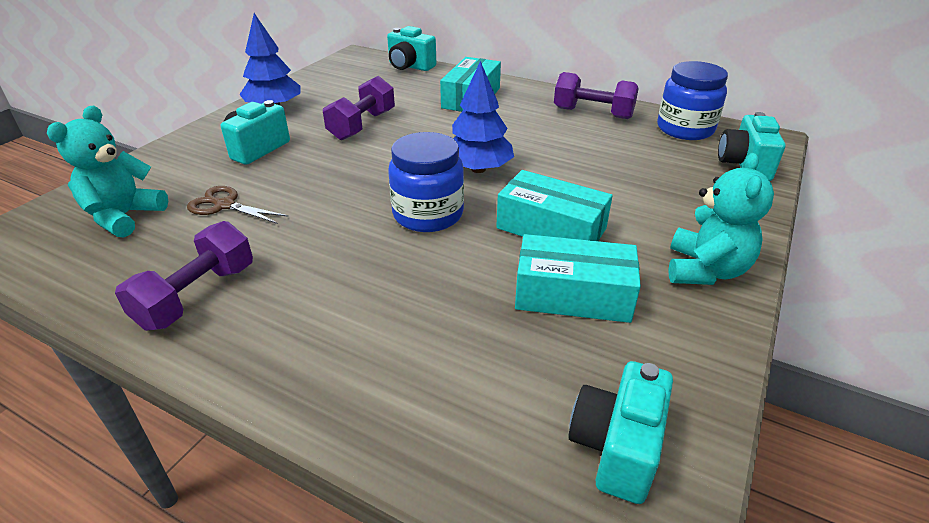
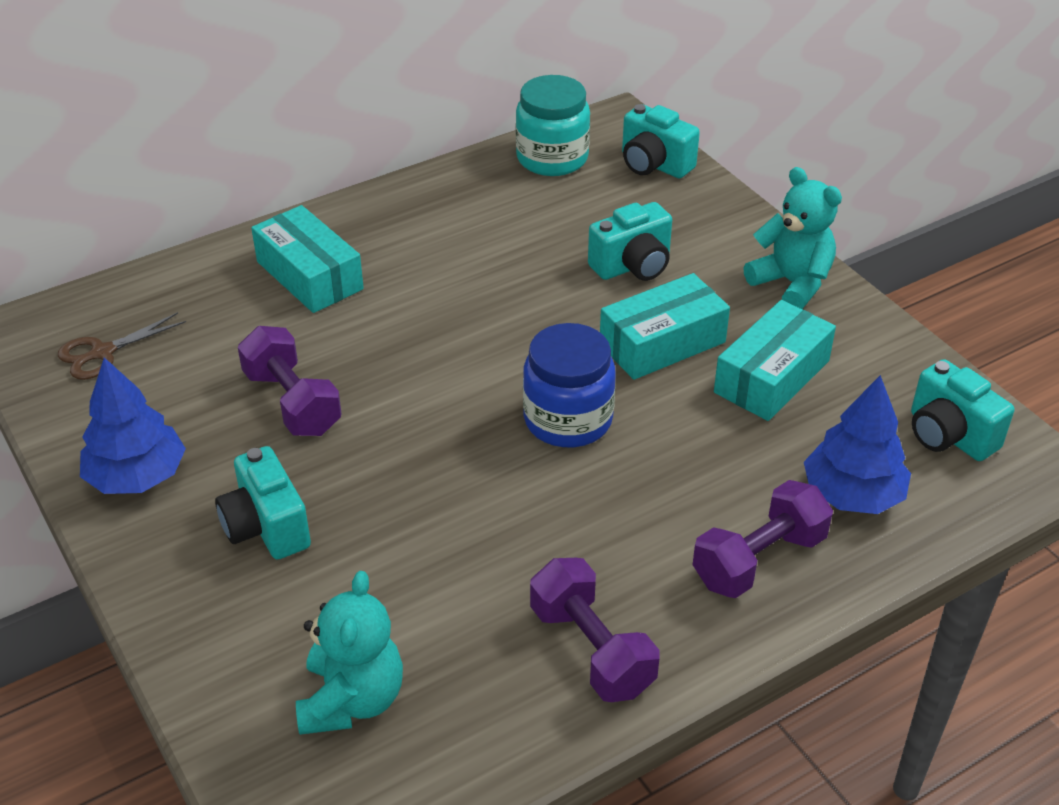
camera: 60 degrees left, 5 degrees up
(124, 217) = (352, 700): turquoise teddy bear -> turquoise teddy bear turned 135 degrees counterclockwise
(225, 205) = (404, 590): brown scissors -> brown scissors (103, 353)
(410, 66) = (135, 290): turquoise camera -> turquoise camera (633, 266)
(478, 169) = (503, 344): blue tree -> blue tree (852, 494)
(593, 113) = (453, 200): purple dumbbell -> purple dumbbell (759, 559)
(685, 129) = (552, 158): blue jar -> turquoise jar

